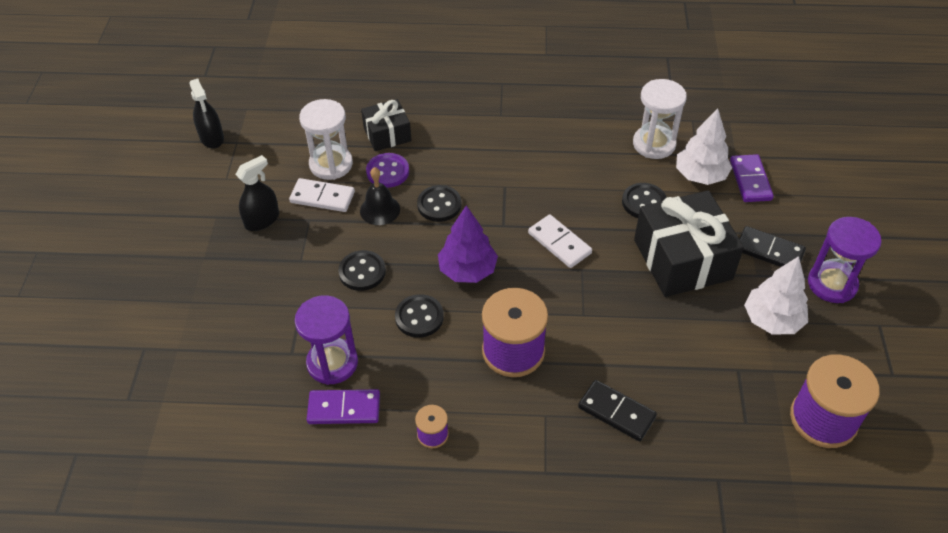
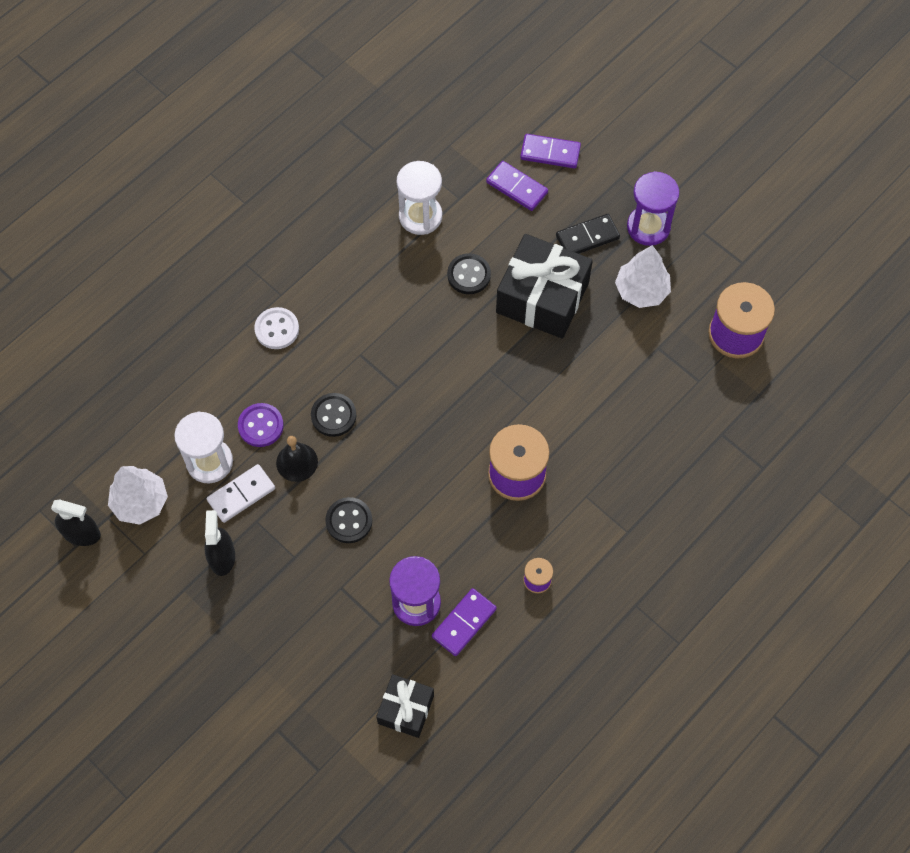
camera: 50 degrees left, 15 degrees up
(387, 134) = (217, 394): black gift -> black gift (406, 709)
(419, 317) = (430, 513): black button -> none
(467, 270) = (417, 446): purple tree -> none
(472, 130) = (277, 329): none -> white button
(559, 243) = (451, 364): white domino -> none
(616, 412) = (623, 450): black domino -> none
(700, 175) = (480, 215): white tree -> white tree (140, 502)
(805, 179) = (550, 153): none -> purple domino

